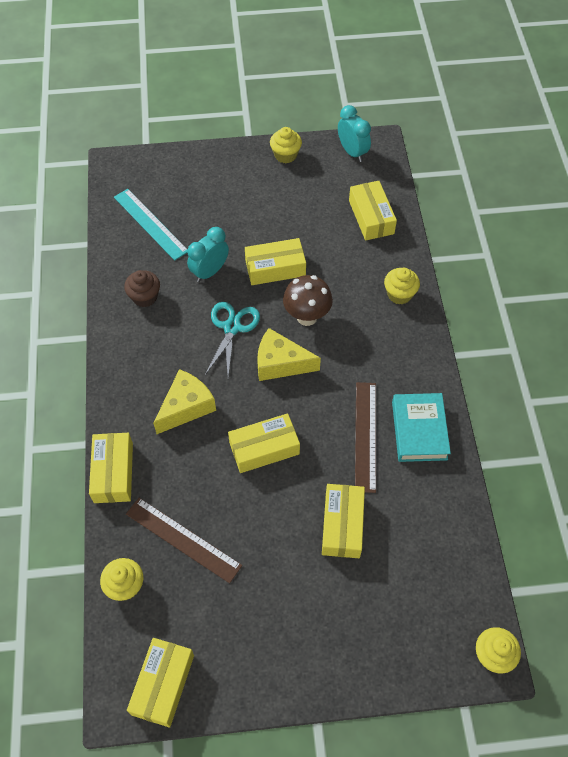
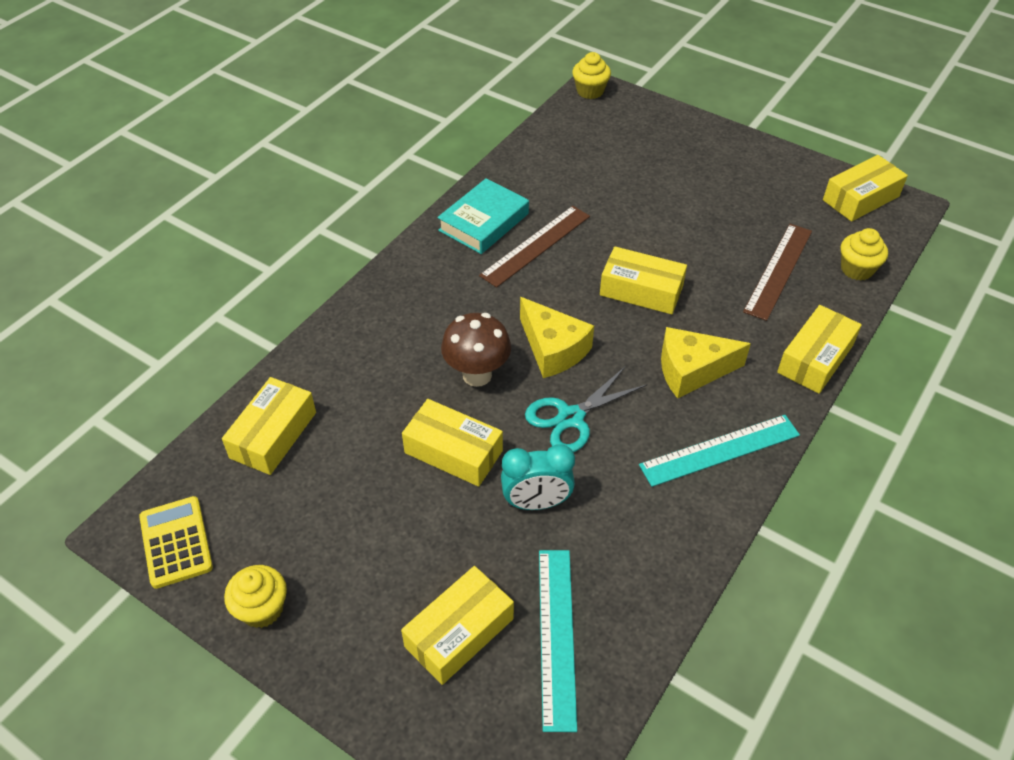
camera: 140 degrees left, 10 degrees down
(134, 364) = (720, 450): none -> turquoise ruler
(145, 297) = (648, 526): brown cupcake -> none
(183, 539) = (778, 270): brown ruler -> brown ruler turned 45 degrees clockwise
(342, 525) = (624, 204): yellow box -> yellow box (459, 632)
(352, 152) = (176, 542): turquoise clock -> yellow calculator
(399, 294) = (356, 333): yellow cupcake -> none

